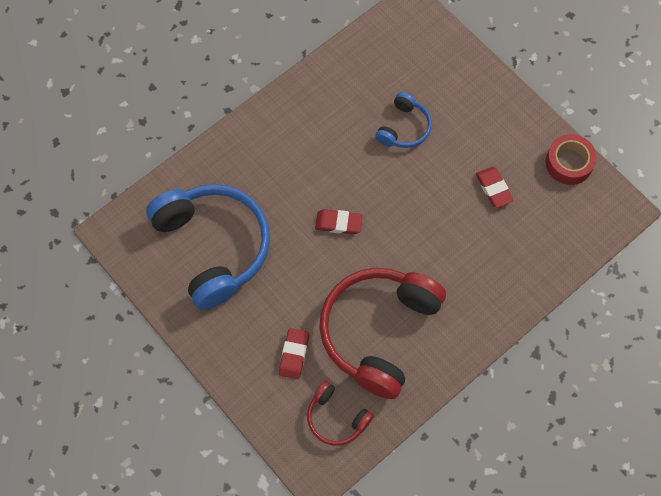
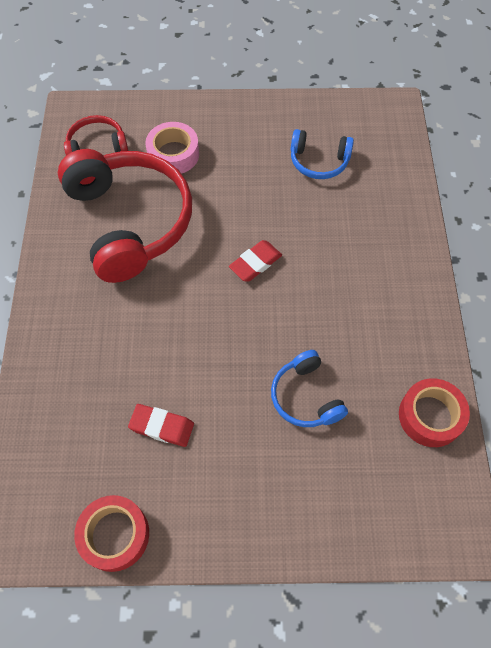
camera: 130 degrees right, 5 degrees down
(213, 247) = (319, 161): blue headphones -> blue headphones, size x0.48
(294, 354) = (173, 154): red eraser -> pink tape
(356, 59) = (430, 416): none -> red tape

